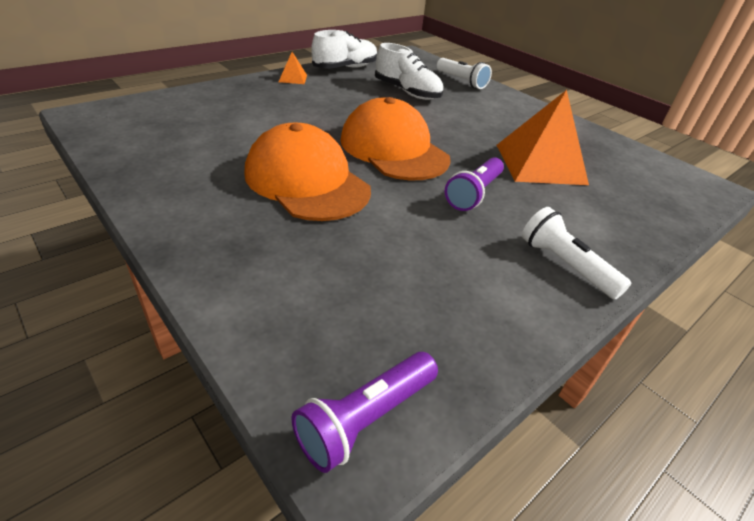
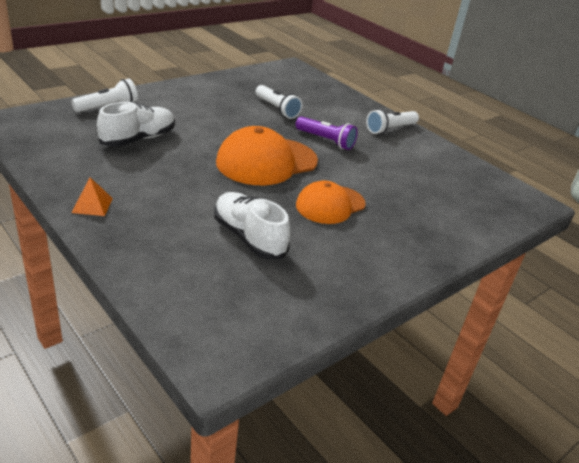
camera: 90 degrees left, 5 degrees down
(306, 181) = (330, 205): orange cap -> orange cap, size x0.65
(345, 68) = (58, 167): white shoe -> white shoe (249, 237)
(365, 418) = (517, 198): purple flashlight -> none
(540, 164) = (277, 109): orange pyramid -> white flashlight

